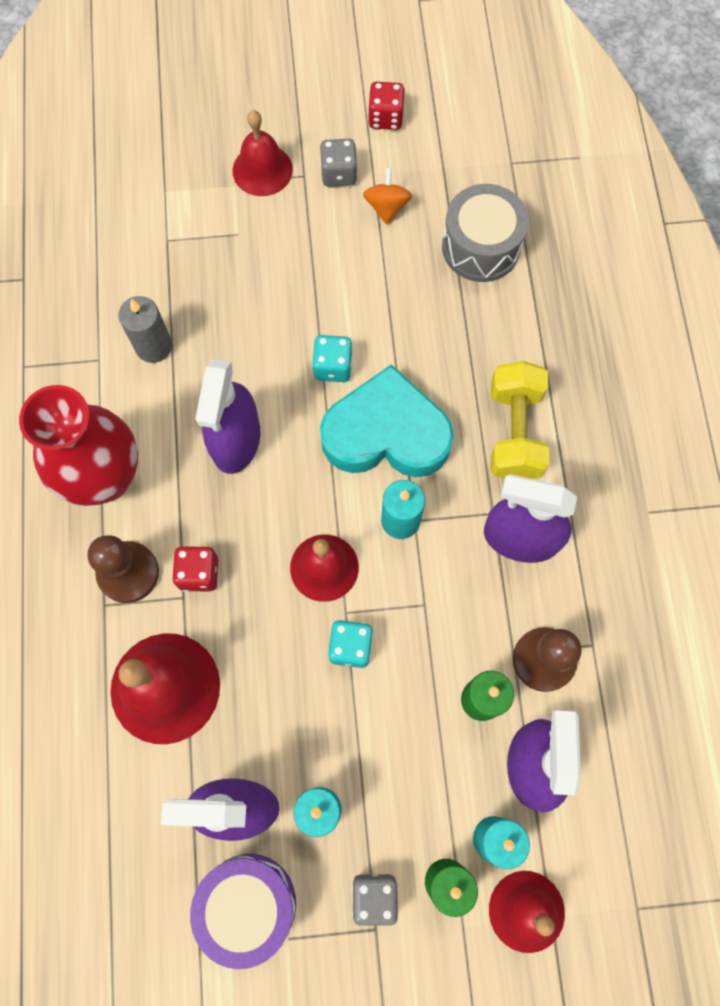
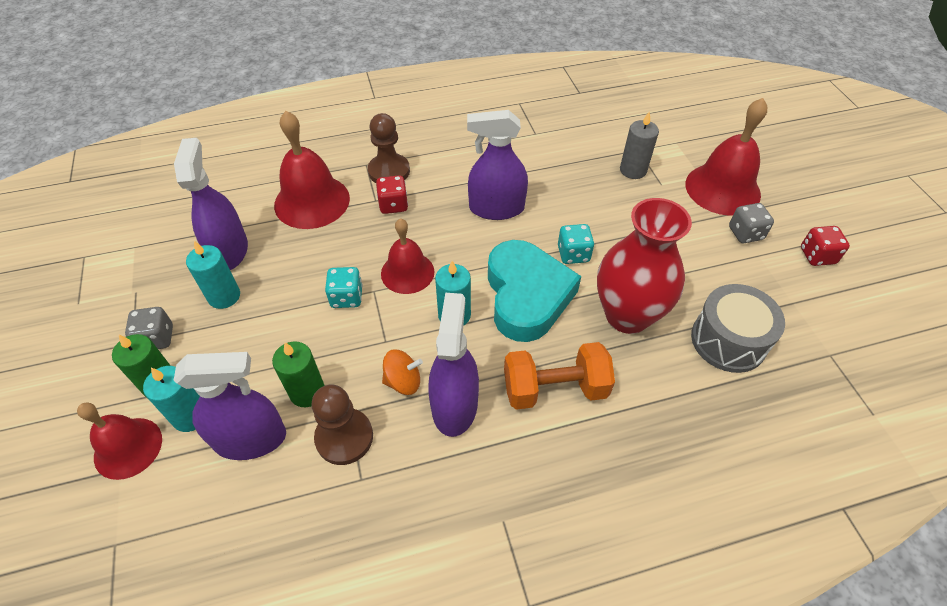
camera: 80 degrees right, 20 degrees down
(105, 477) = (453, 150): red vase -> red vase (627, 315)
(153, 346) = (554, 156): grey candle -> grey candle (633, 170)
(248, 904) = (162, 266): purple drum -> none
(262, 170) = (722, 189): red bell -> red bell, size x1.53
(387, 207) = (732, 268): orange spinning top -> orange spinning top (403, 381)
(514, 432) = (554, 389): yellow dumbbell -> orange dumbbell

